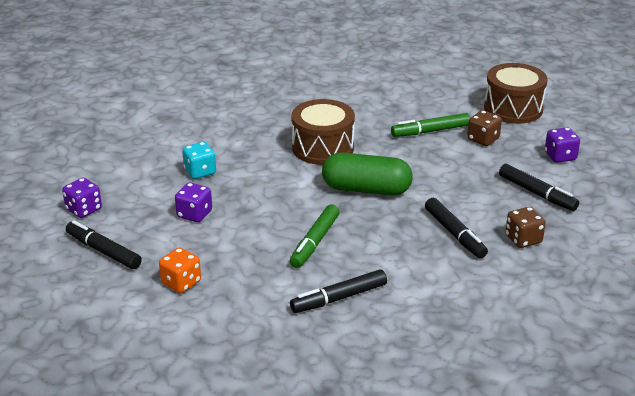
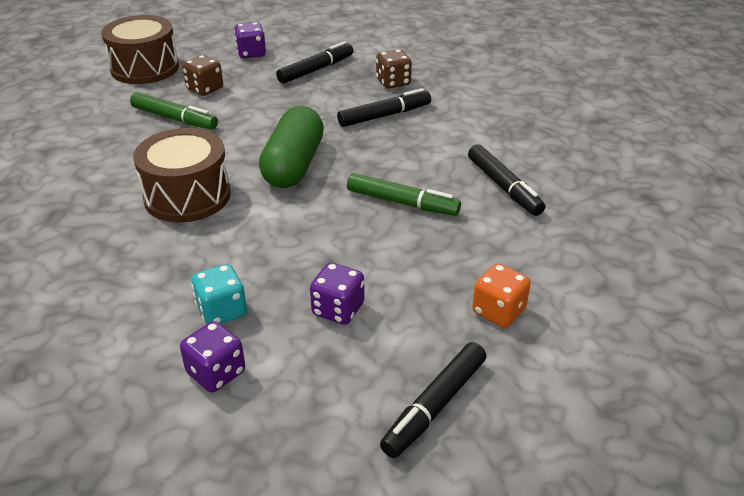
camera: 90 degrees left, 5 degrees up
(84, 210) = (315, 451): purple dice -> purple dice (216, 373)
(430, 131) = (174, 118): green marker -> green marker turned 45 degrees counterclockwise

